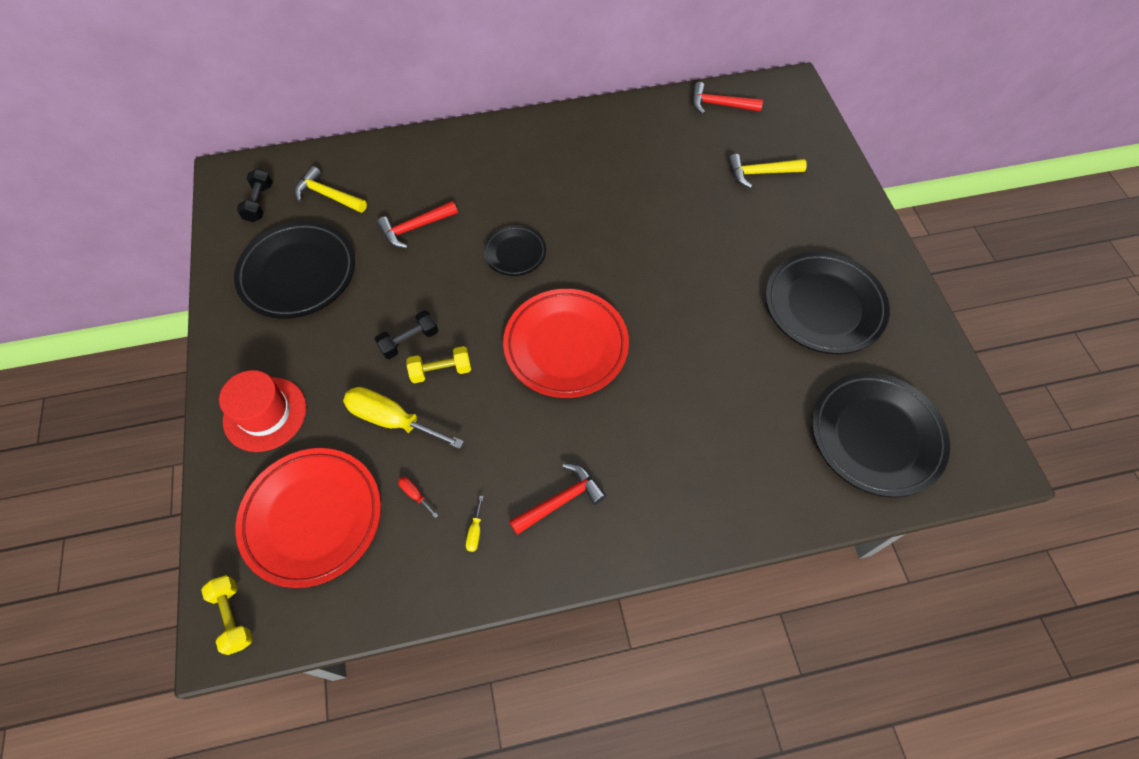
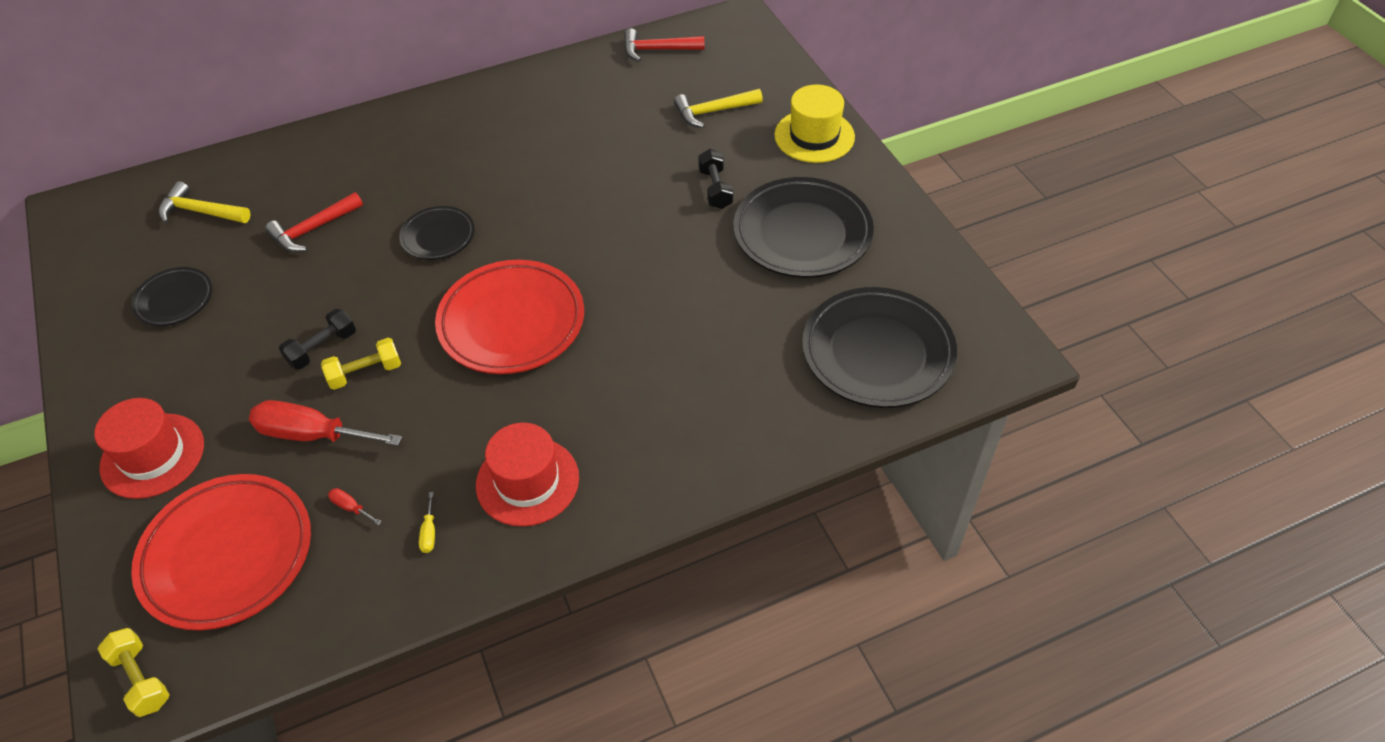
camera: 10 degrees left, 10 degrees down
(259, 203) = (115, 233): black dumbbell -> black dumbbell (715, 189)
(298, 273) = (174, 300): black plate -> black plate, size x0.54
(392, 420) = (312, 434): yellow screwdriver -> red screwdriver
(561, 500) = (527, 481): red hammer -> red hat
(846, 212) = (814, 136): none -> yellow hat

